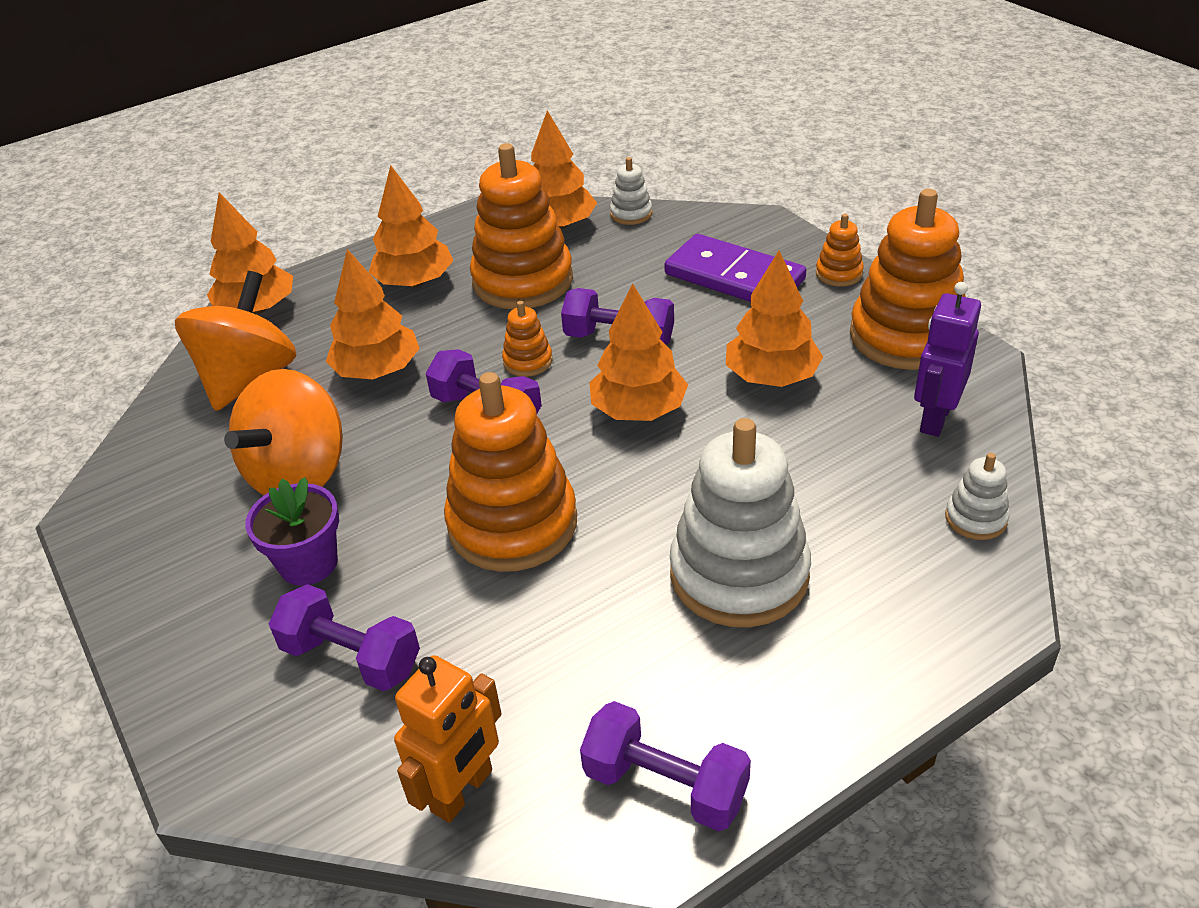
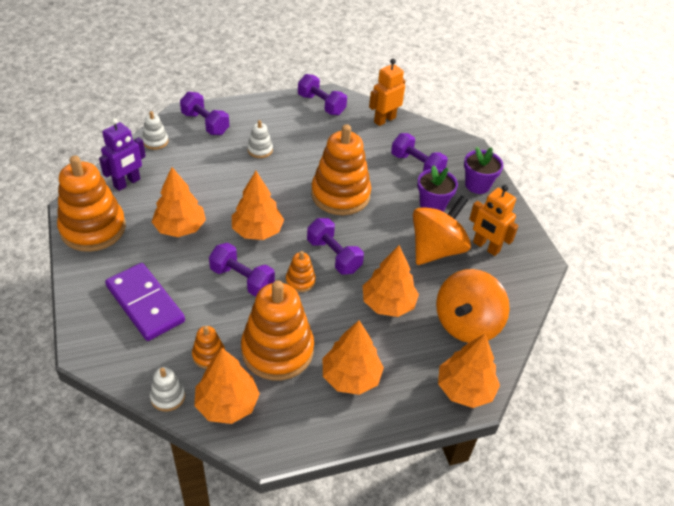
camera: 170 degrees left, 5 degrees up
(198, 507) = (486, 247): none -> orange robot
(198, 649) = (477, 185): none -> purple flower pot
(739, 574) = (260, 150): white stacking toy -> white stacking toy, size x0.45
(839, 273) = (83, 284): orange stacking toy -> orange stacking toy (209, 355)
(916, 604) = (205, 123): none -> purple dumbbell

